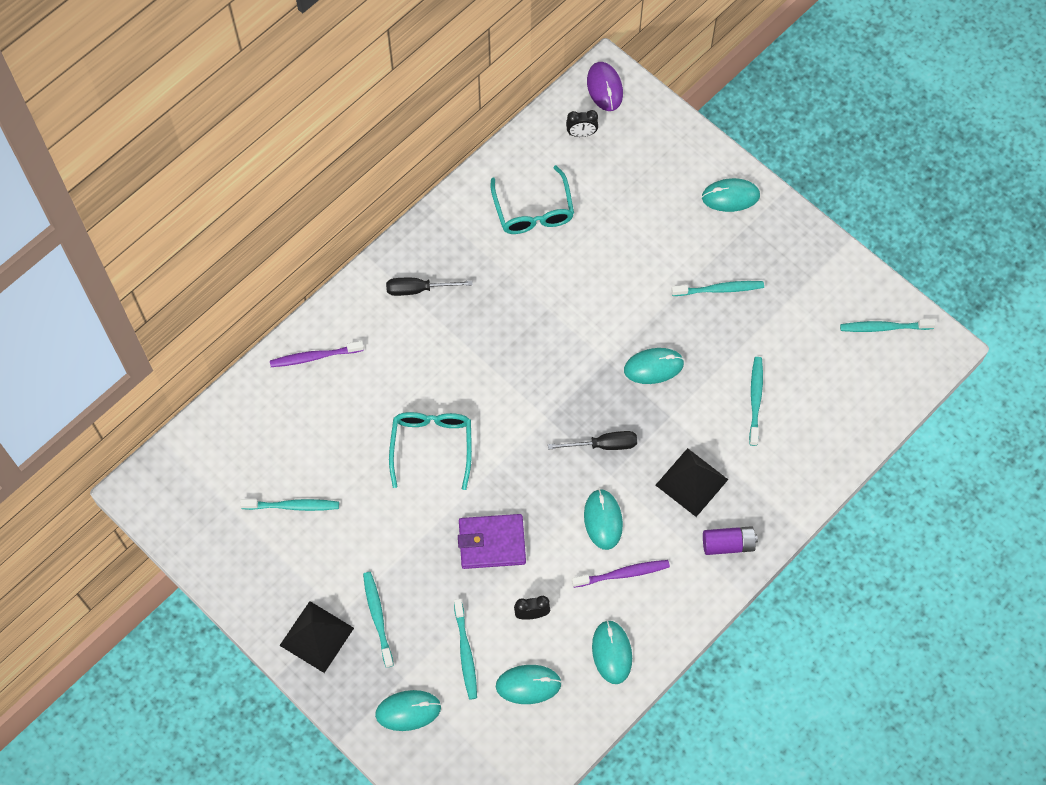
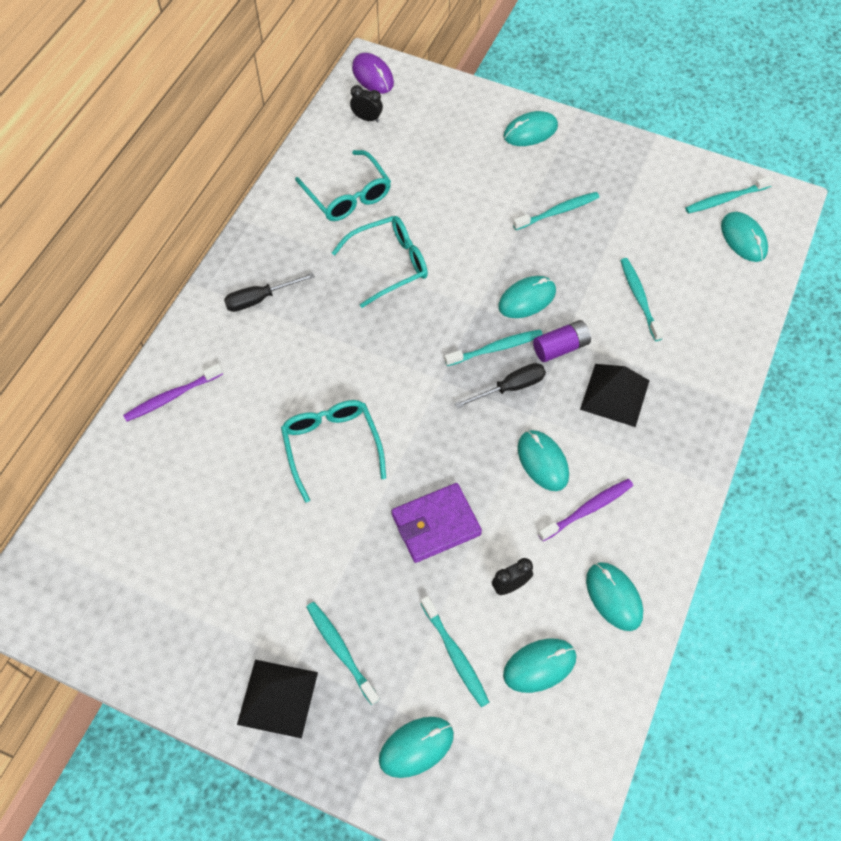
camera: 20 degrees left, 5 degrees down
(292, 506) = (199, 560): turquoise toothbrush -> turquoise toothbrush (495, 348)
(543, 293) = (388, 264): none -> turquoise glasses
(581, 134) = (367, 118): black clock -> black clock turned 135 degrees counterclockwise
(728, 544) = (680, 443): purple battery -> purple battery (560, 347)
(880, 373) = (743, 238): none -> turquoise mouse

